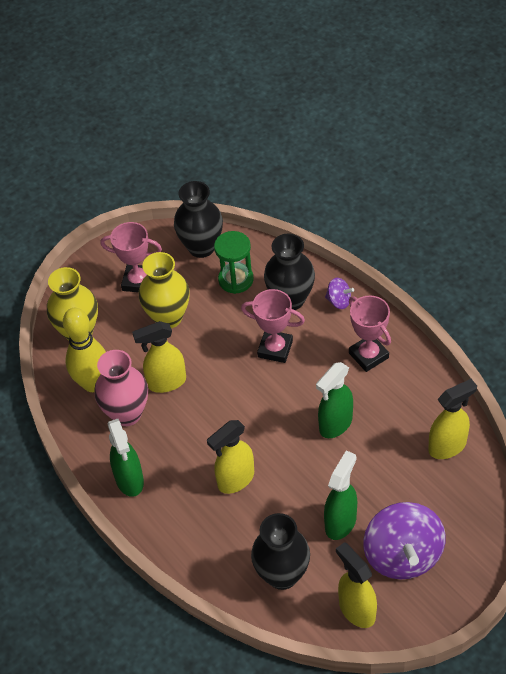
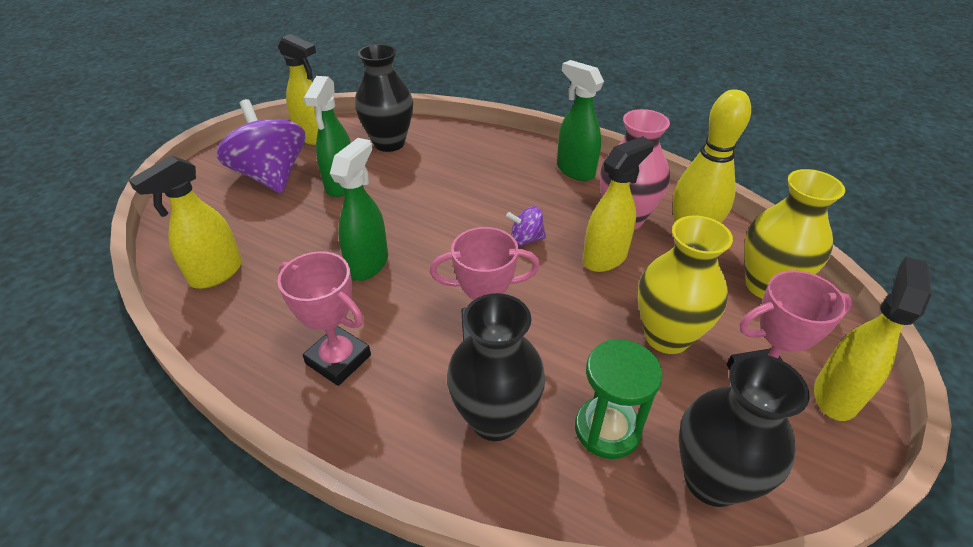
camera: 155 degrees right, 10 degrees down
(235, 480) = (466, 192): yellow spray bottle -> yellow spray bottle (836, 395)
(339, 301) = (409, 440): purple spinning top -> purple spinning top (526, 239)

